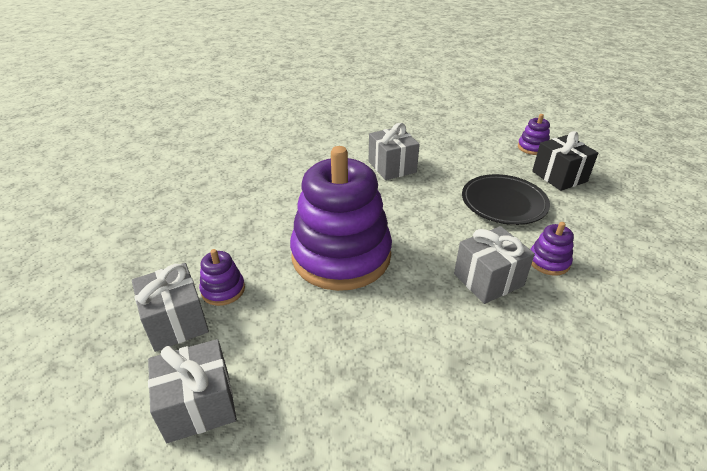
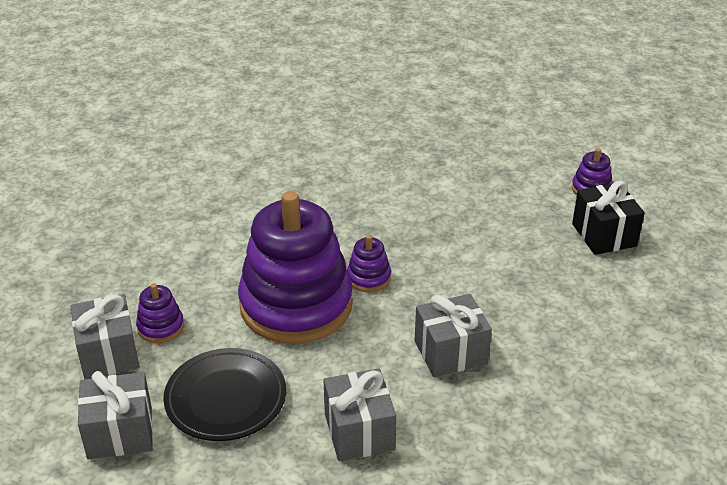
camera: 10 degrees right, 0 degrees up
(392, 167) = (394, 198): grey gift -> grey gift (359, 432)
(503, 203) = (513, 263): black plate -> black plate (226, 399)
(548, 261) = (530, 341): purple stacking toy -> purple stacking toy (368, 278)

